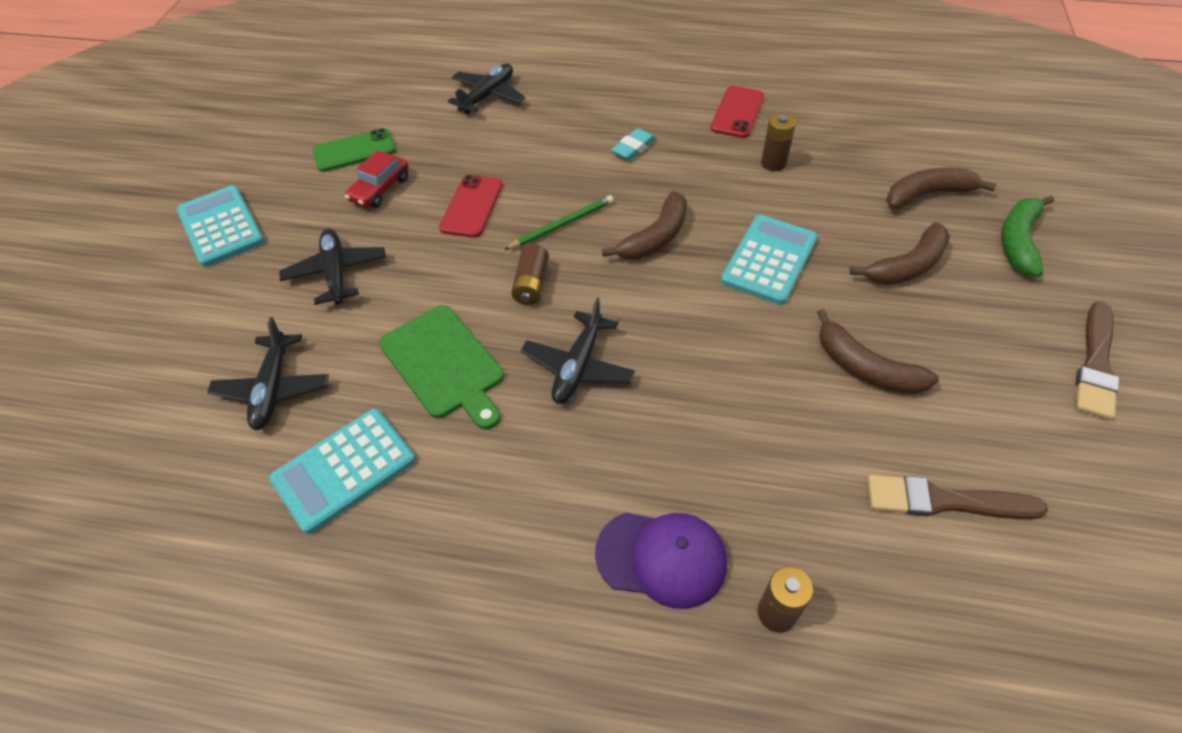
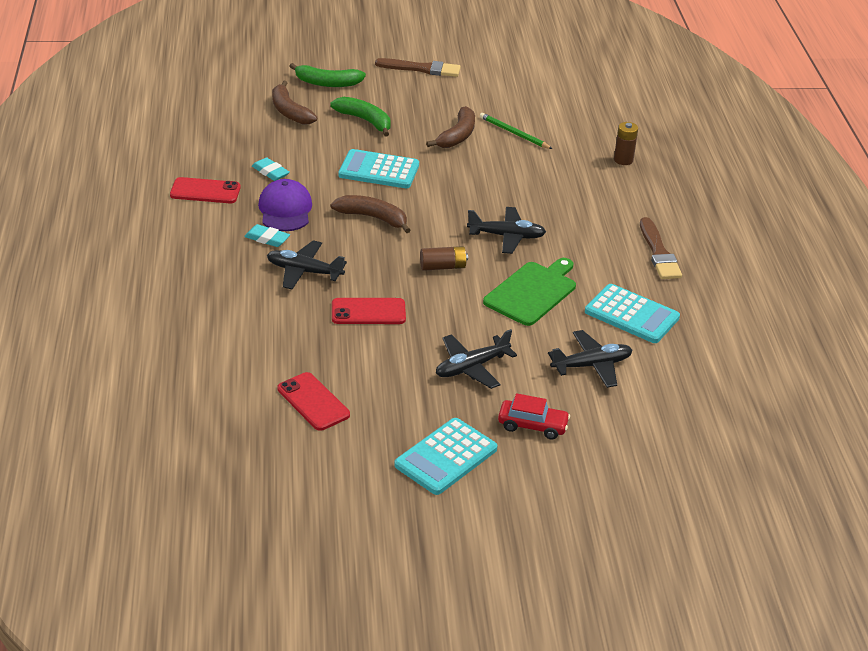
camera: 110 degrees left, 15 degrees down
(354, 151) = (313, 402): green phone -> red phone
(380, 189) = (363, 370): red car -> red car (532, 425)
(488, 96) = (204, 334): black plane -> black plane (304, 271)
(562, 225) = (374, 262): green pencil -> green pencil (514, 133)
(662, 558) = (616, 194): purple cap -> purple cap (285, 210)
(773, 163) = (270, 172): brown battery -> turquoise eraser
(907, 266) = (365, 121): brown banana -> green banana
(945, 501) = (534, 115): brown brush -> brown brush (659, 253)

